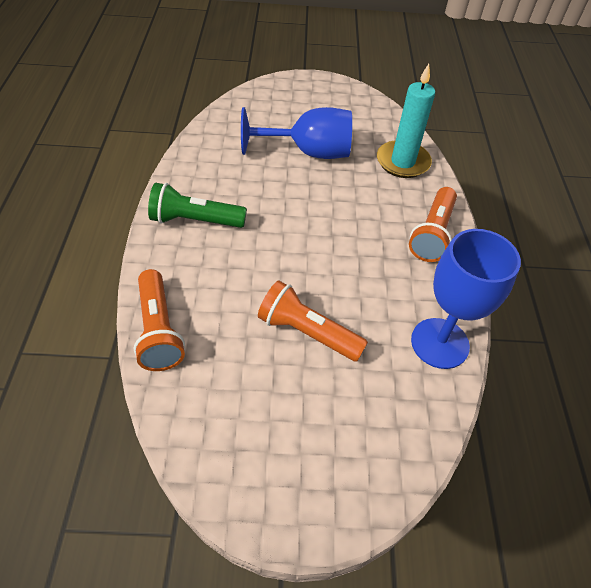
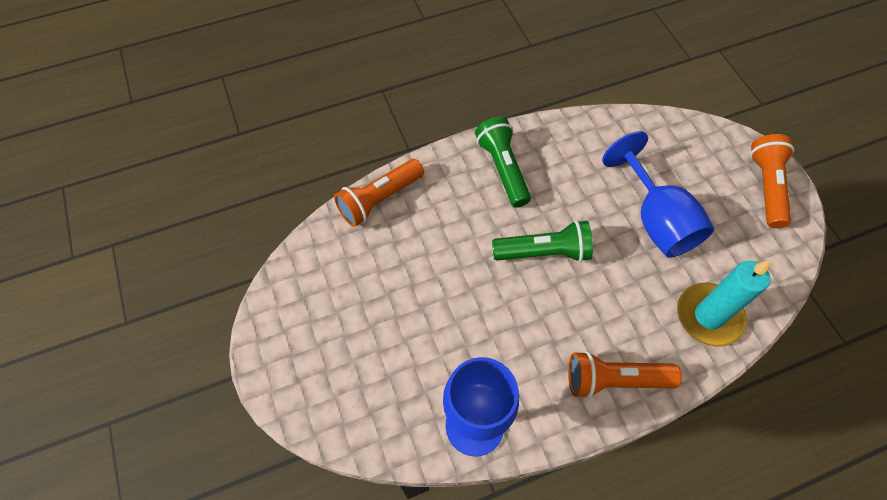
camera: 70 degrees right, 10 degrees up
(298, 228) = (544, 252): none -> green flashlight
(307, 332) = (430, 306): orange flashlight -> orange flashlight (766, 186)

